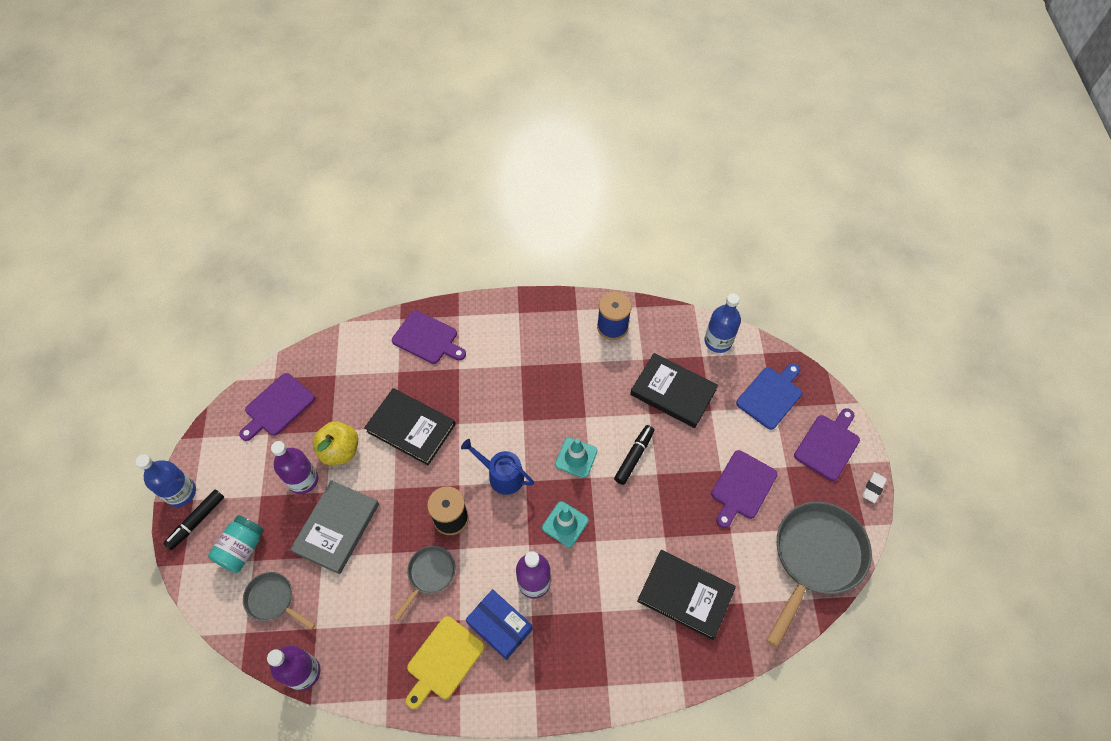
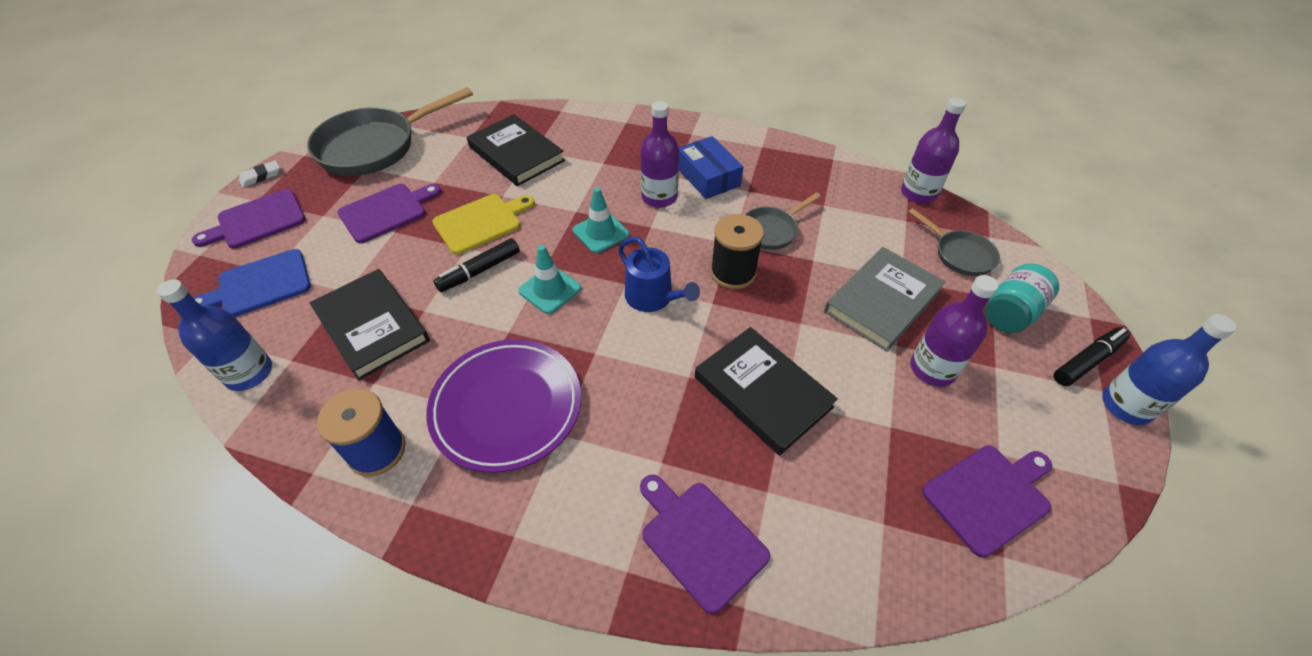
camera: 160 degrees left, 10 degrees down
(340, 450) = (876, 392): yellow apple -> none
(443, 660) = (772, 168): yellow cutting board -> yellow cutting board (481, 222)
(558, 370) = (507, 407): none -> purple plate

